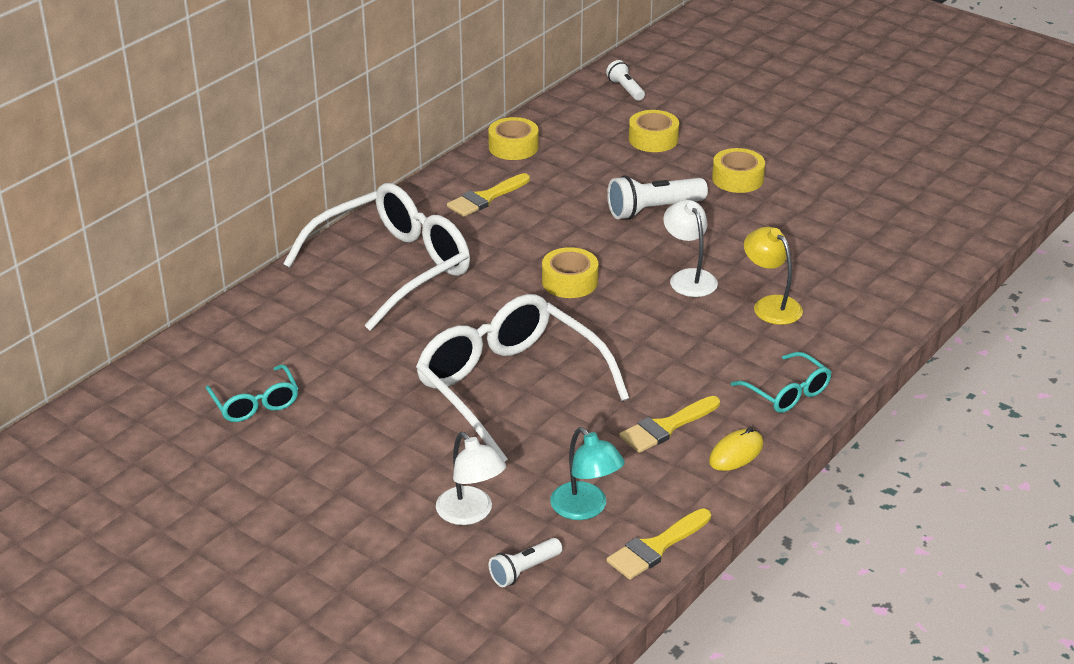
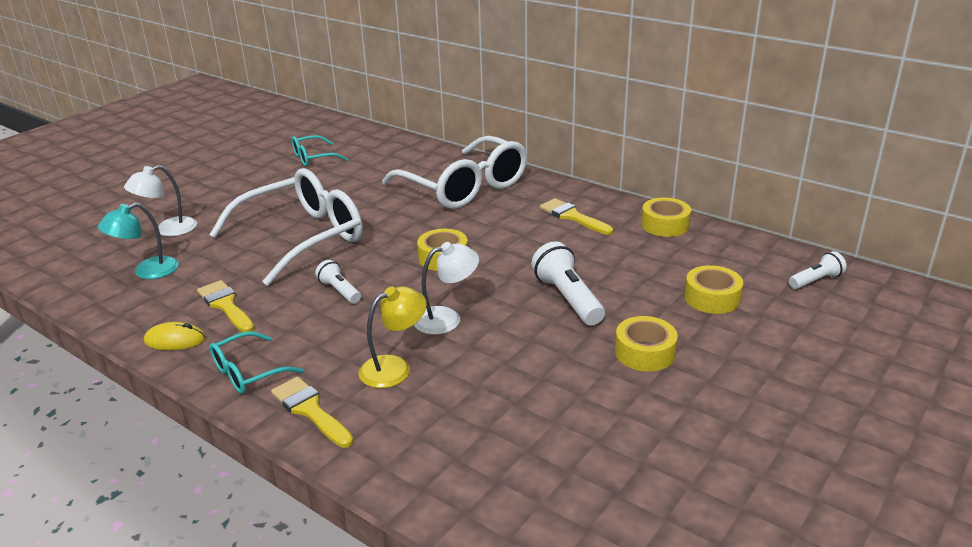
camera: 90 degrees right, 5 degrees down
(524, 571) = (99, 250): white flashlight -> white flashlight (339, 291)
(656, 547) = (86, 301): yellow brush -> yellow brush (310, 410)
(736, 453) = (175, 340): yellow mouse -> yellow mouse turned 45 degrees counterclockwise

